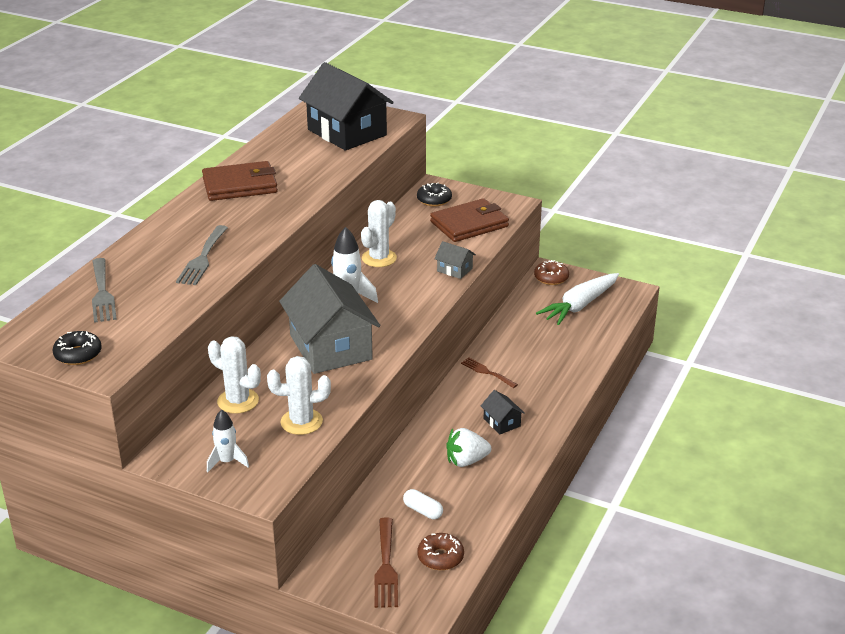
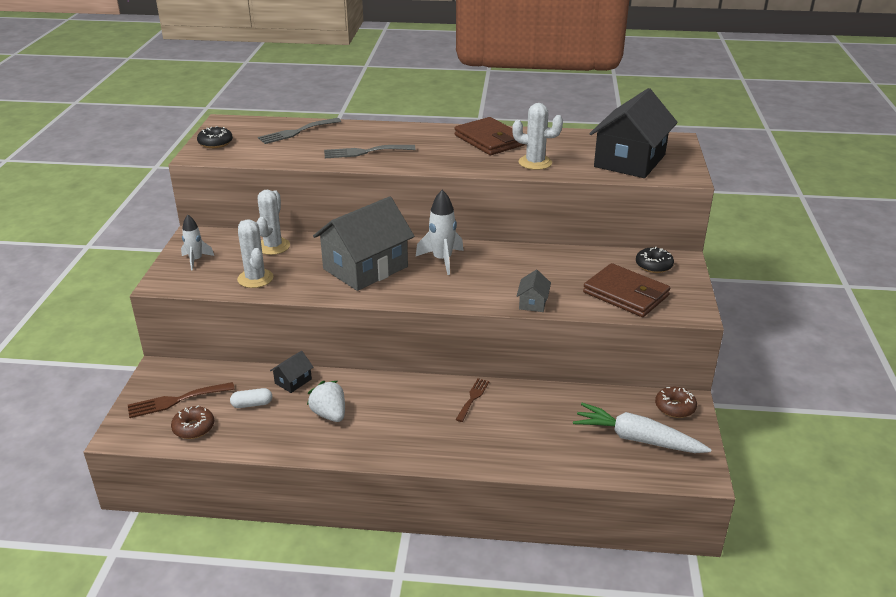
camera: 70 degrees right, 0 degrees up
(379, 258) = (521, 260): white cactus -> white cactus (535, 163)
(423, 511) = (252, 404): white capsule -> white capsule turned 60 degrees clockwise
(502, 422) = (397, 424): black house -> black house (293, 381)

